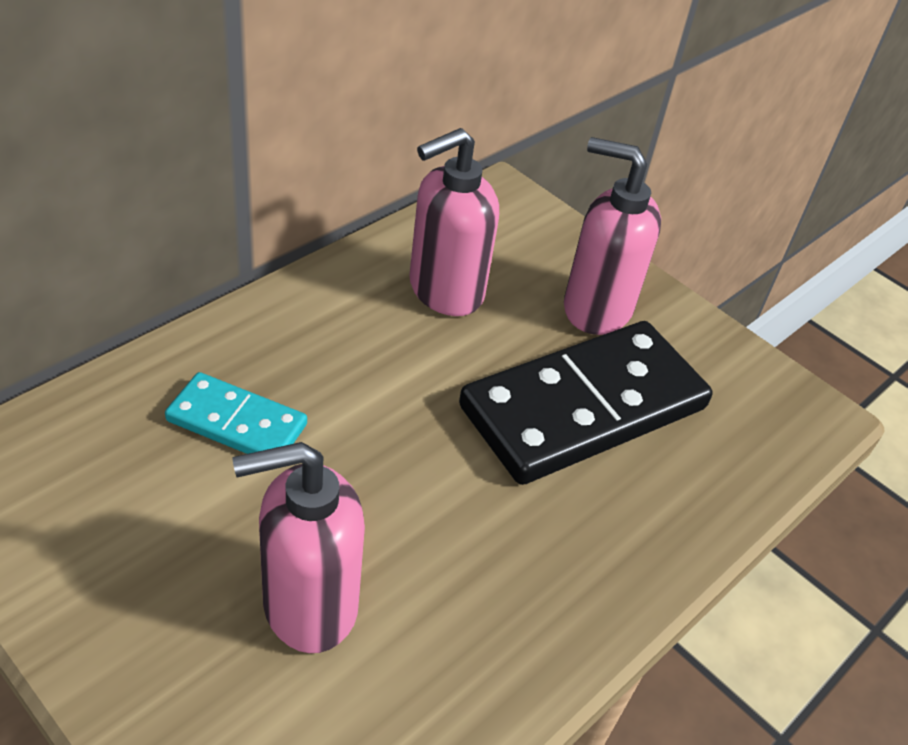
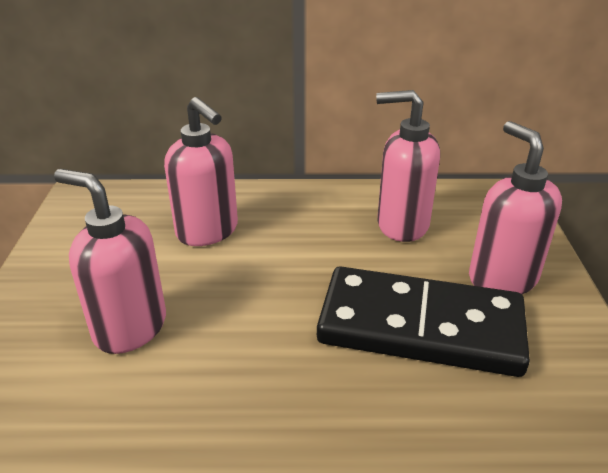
camera: 50 degrees right, 10 degrees down
(237, 422) = (208, 231): turquoise domino -> pink soap dispenser

